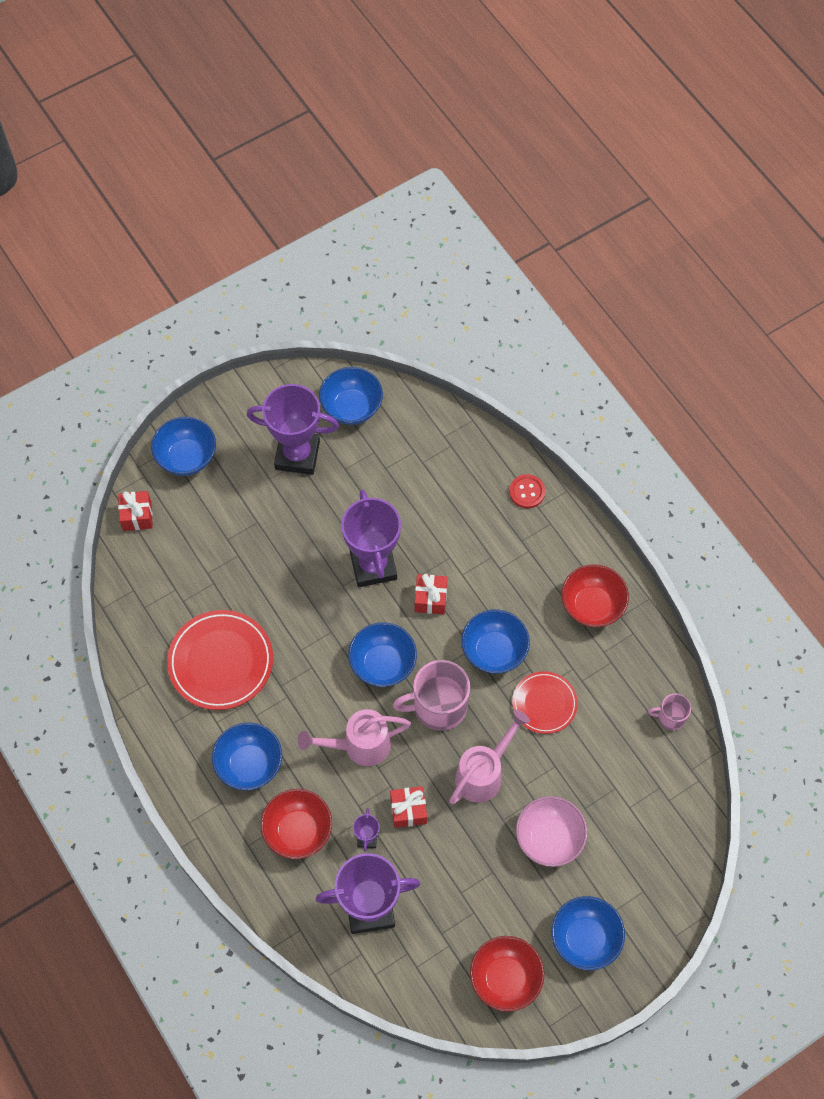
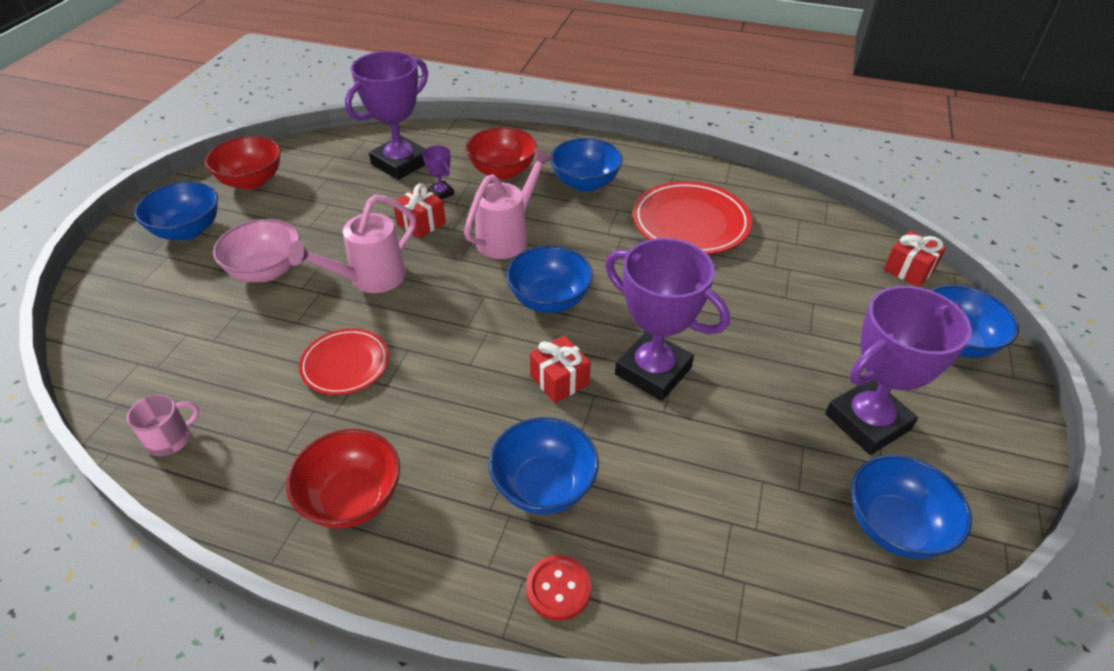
camera: 140 degrees right, 20 degrees down
(438, 706) = (461, 300): pink mug -> none
(483, 773) = (370, 279): pink watering can -> pink watering can turned 45 degrees clockwise
(494, 651) = (442, 377): blue bowl -> blue bowl (544, 486)

